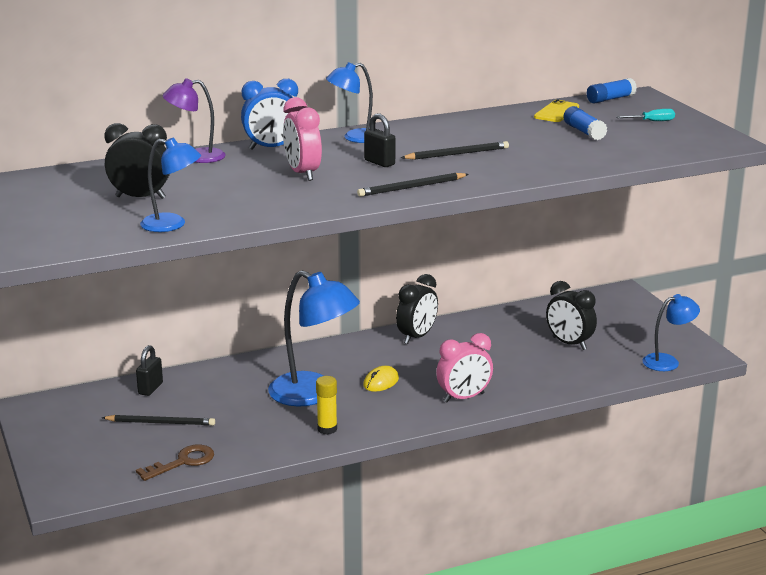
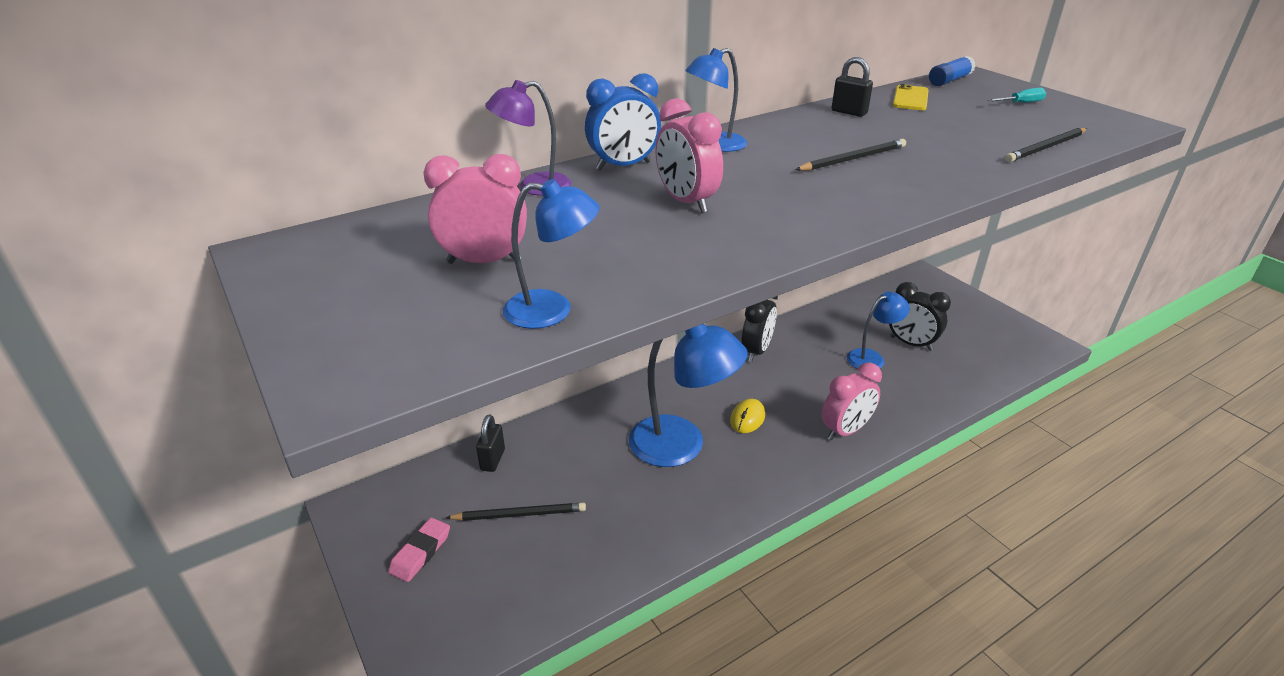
camera: 10 degrees left, 10 degrees up
(77, 436) = (420, 552): none -> pink eraser
(140, 197) = (484, 261): black clock -> pink clock
(183, 462) = (566, 580): brown key -> none
(327, 429) = (718, 499): yellow glue stick -> none
(379, 162) = (771, 178): black padlock -> black padlock (849, 112)
(411, 187) = (840, 213): black pencil -> black pencil (1046, 148)
(584, 132) = (965, 120): blue glue stick -> none
(667, 361) = (1018, 356): blue lamp -> blue lamp (871, 358)

